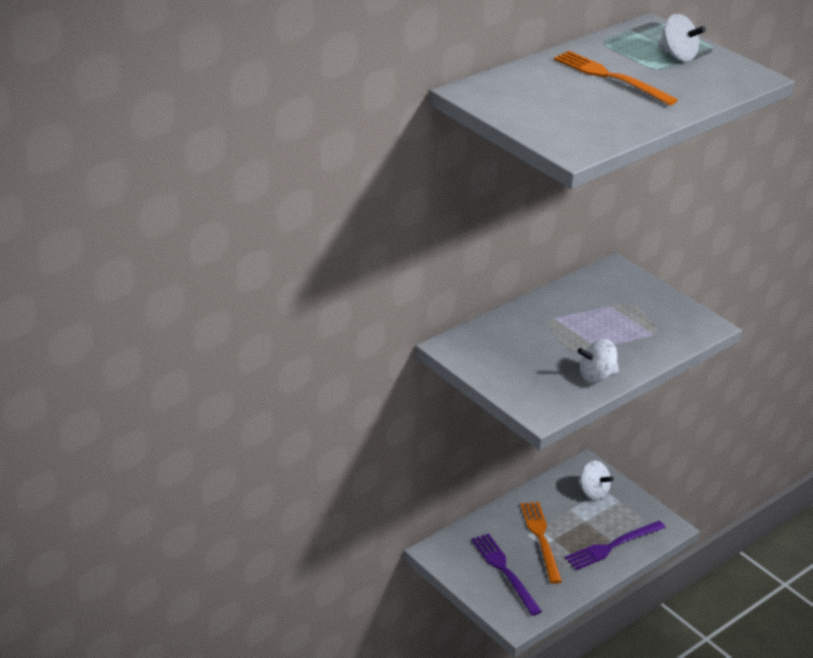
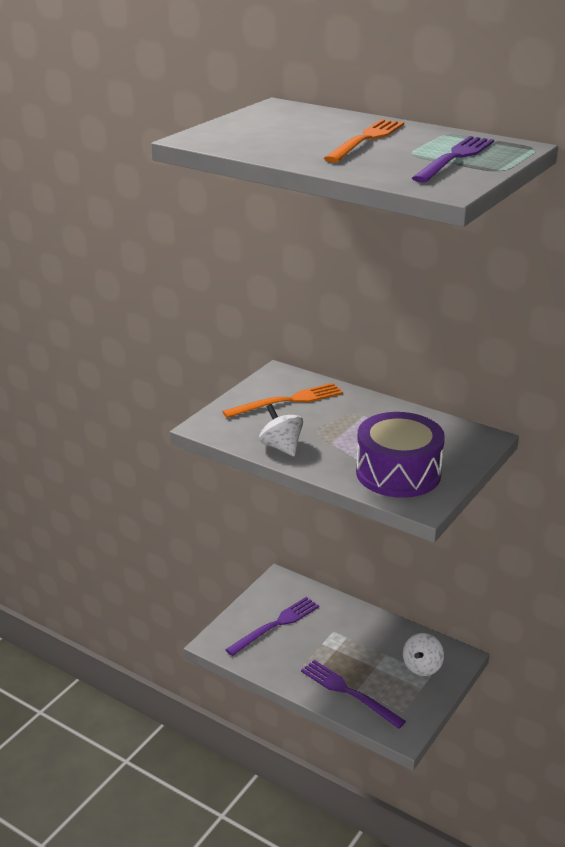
camera: 75 degrees right, 5 degrees down
(541, 539) = (331, 641): orange fork -> orange fork (287, 401)
(659, 325) = (398, 473): none -> purple drum
(677, 56) = (455, 158): white spinning top -> purple fork

